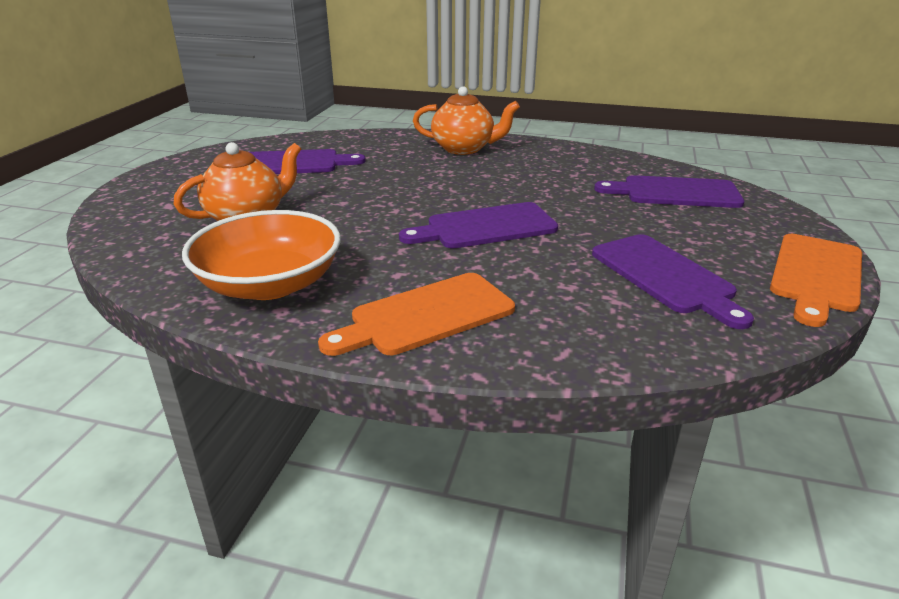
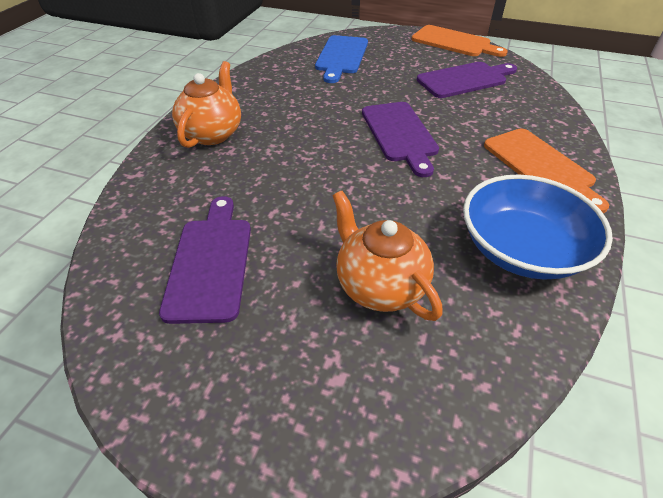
camera: 85 degrees left, 15 degrees up
(270, 284) = (521, 249): orange bowl -> blue bowl
(675, 193) = (341, 57): purple cutting board -> blue cutting board

